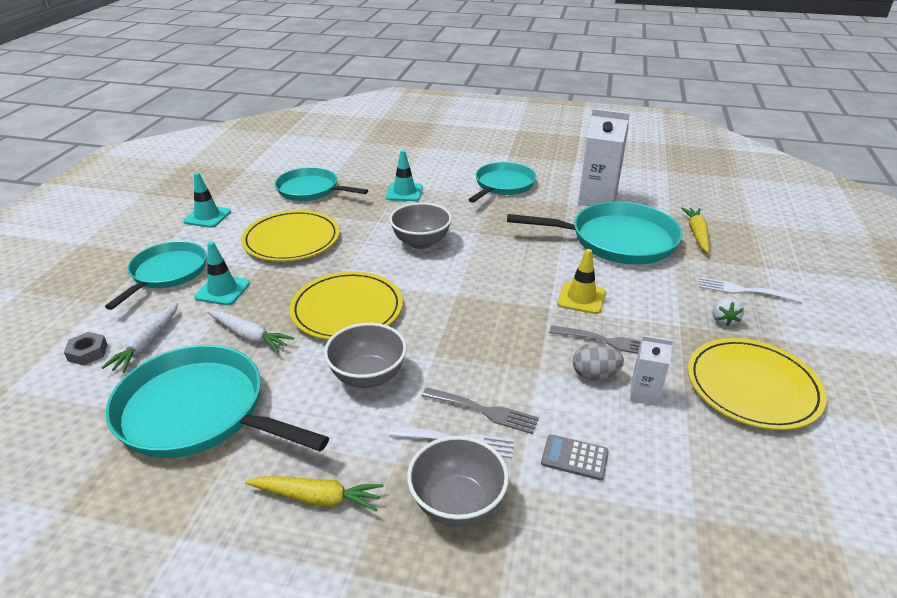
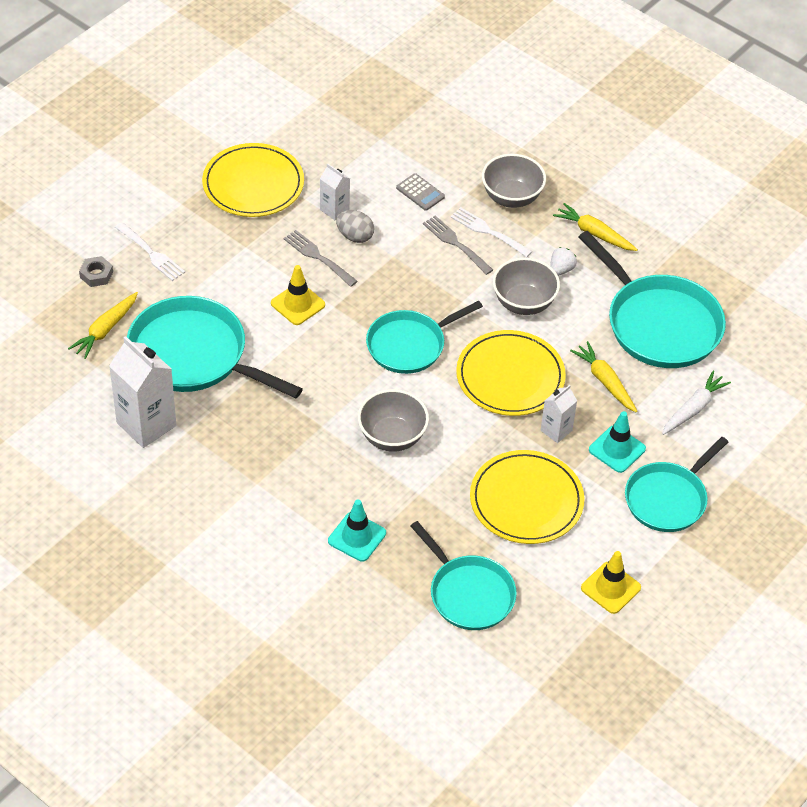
camera: 155 degrees left, 15 degrees up
(88, 352) = (744, 419): grey nut -> grey nut (96, 275)
(207, 217) = (610, 588): turquoise traffic cone -> yellow traffic cone
(249, 336) = (605, 381): white carrot -> yellow carrot
(285, 286) = (556, 430): none -> white carton
(503, 185) = (228, 499): turquoise pan -> turquoise pan (409, 345)
(723, 320) = (205, 236): white strawberry -> white strawberry (561, 270)

